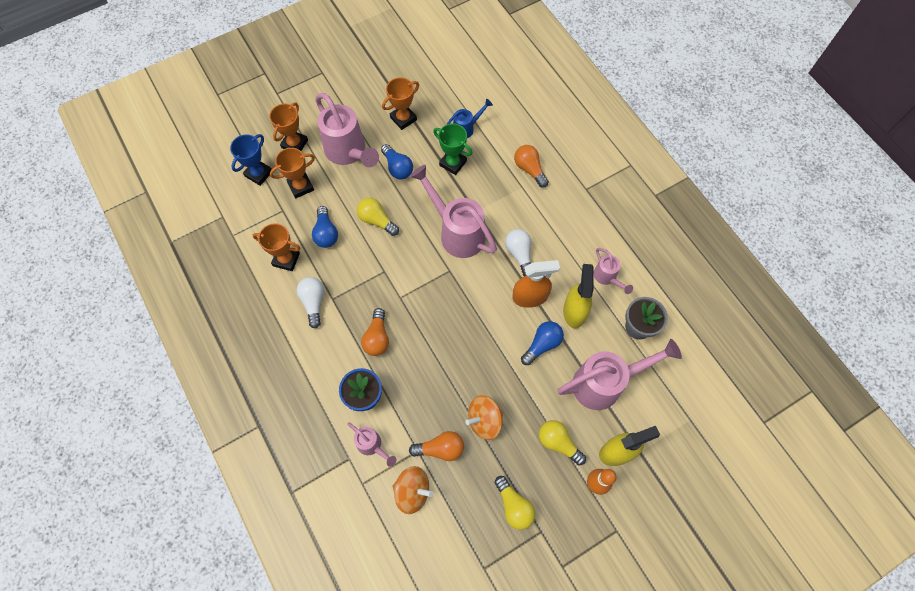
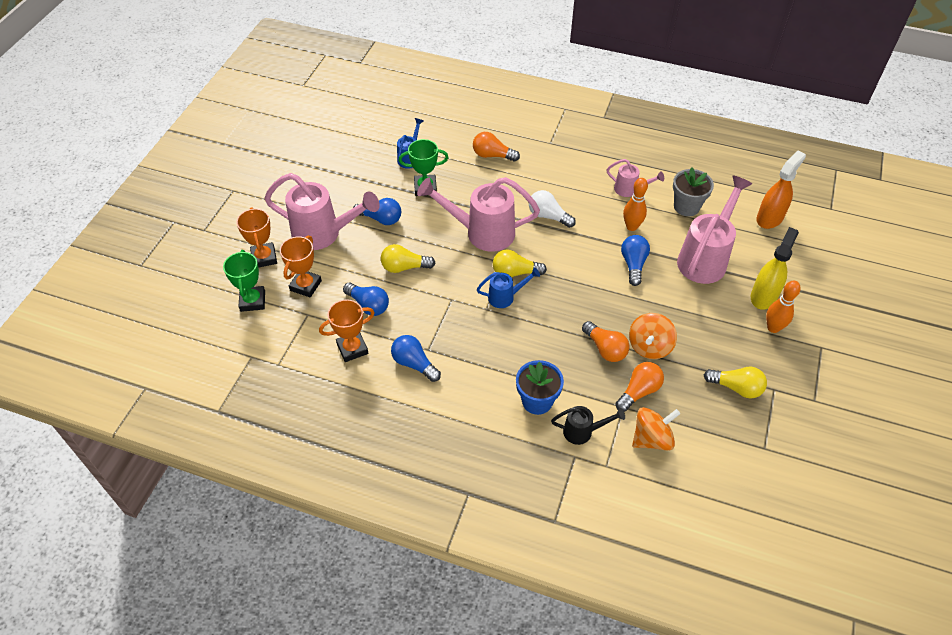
camera: 40 degrees left, 15 degrees down
(258, 174) = (252, 301): blue trophy -> green trophy
(313, 302) = (414, 364): white light bulb -> blue light bulb
(372, 446) = (583, 432): pink watering can -> black watering can
(377, 338) = (499, 351): orange light bulb -> orange light bulb (605, 348)
(403, 119) = (347, 181): orange trophy -> none
(422, 298) = (506, 297): none -> blue watering can
(530, 297) = (588, 239): orange spray bottle -> orange spray bottle (770, 218)
(558, 443) = (718, 321): yellow light bulb -> yellow light bulb (515, 273)
(574, 311) = (631, 227): yellow spray bottle -> orange bowling pin

